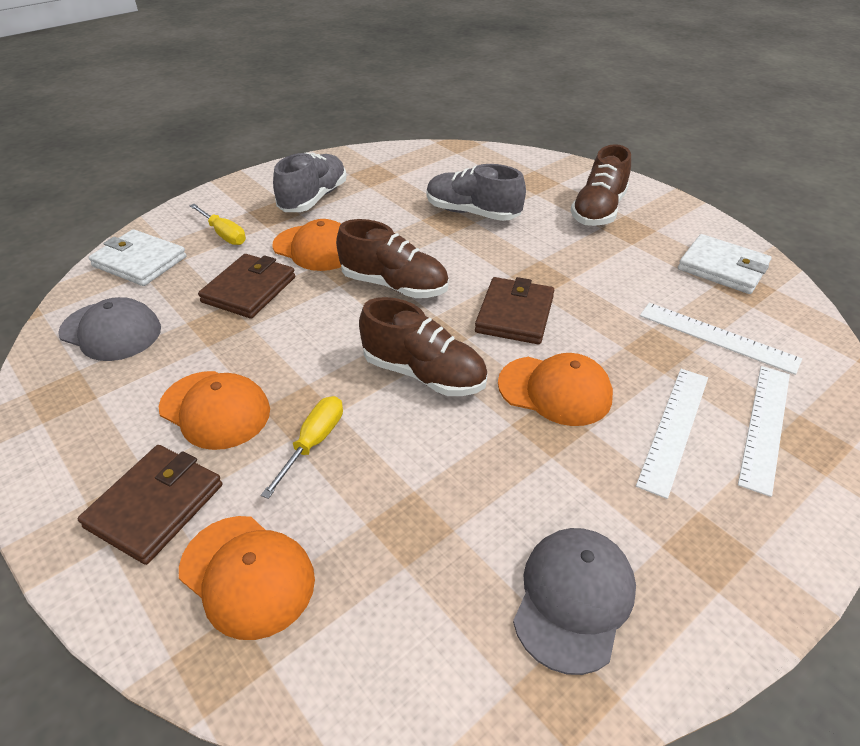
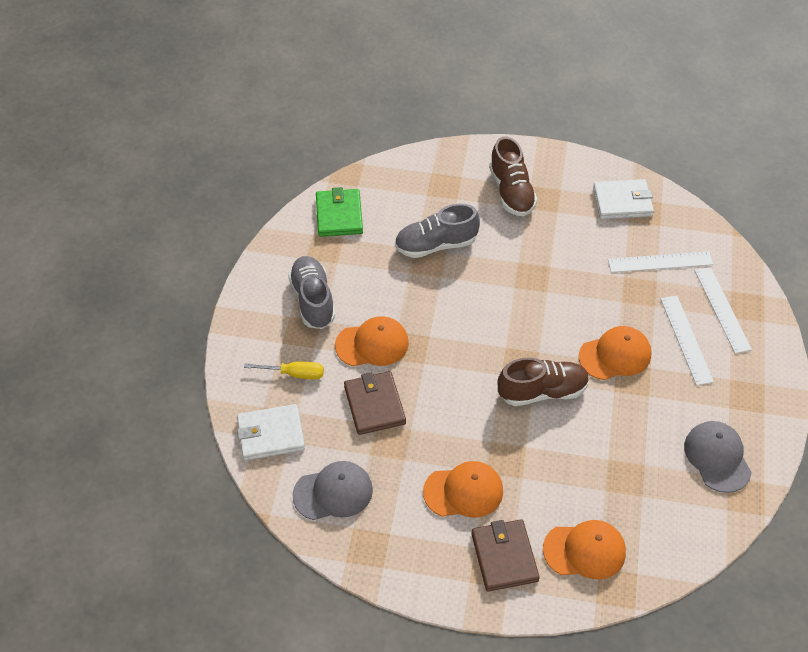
camera: 40 degrees left, 10 degrees up
(313, 442) = (535, 471): yellow screwdriver -> none
(394, 285) = (457, 341): brown shoe -> none
(415, 162) = (339, 215): none -> green wallet
(514, 314) = (546, 316): brown wallet -> none

